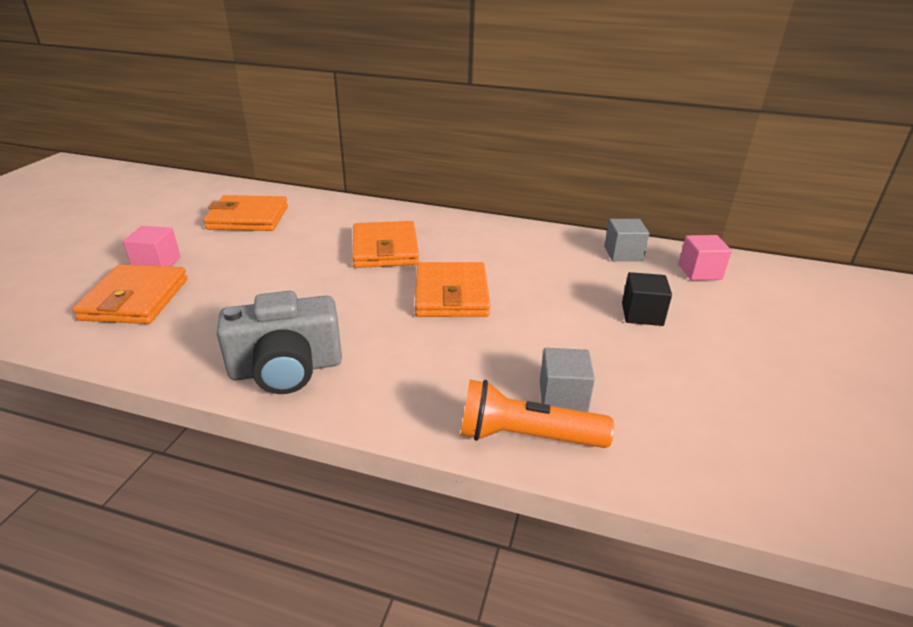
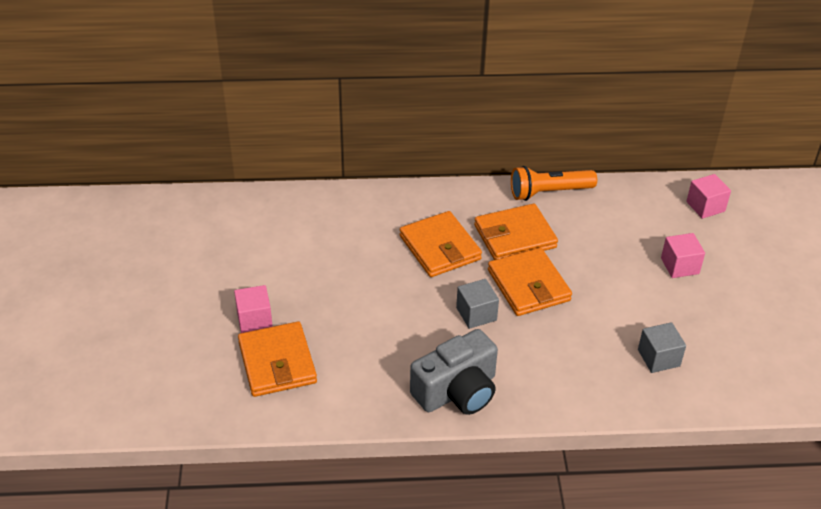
camera: 20 degrees left, 10 degrees up
(248, 218) = (282, 240): orange wallet -> orange wallet (515, 236)
(526, 436) = (651, 395): orange flashlight -> orange flashlight (549, 192)
(623, 254) = (639, 200): grey cube -> grey cube (476, 314)
(642, 314) = (679, 266): black cube -> pink cube

